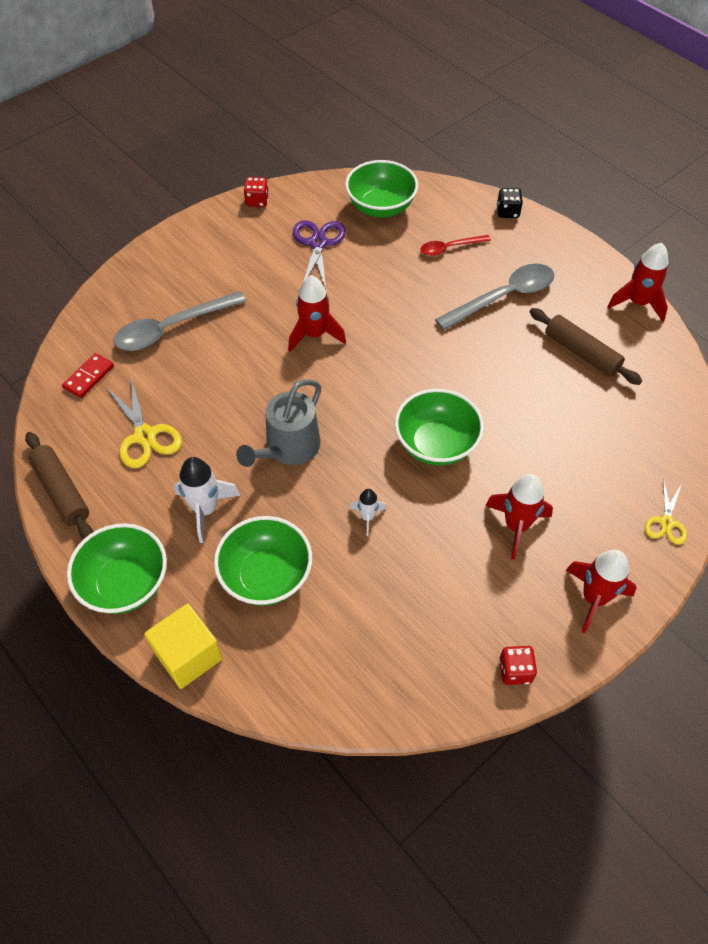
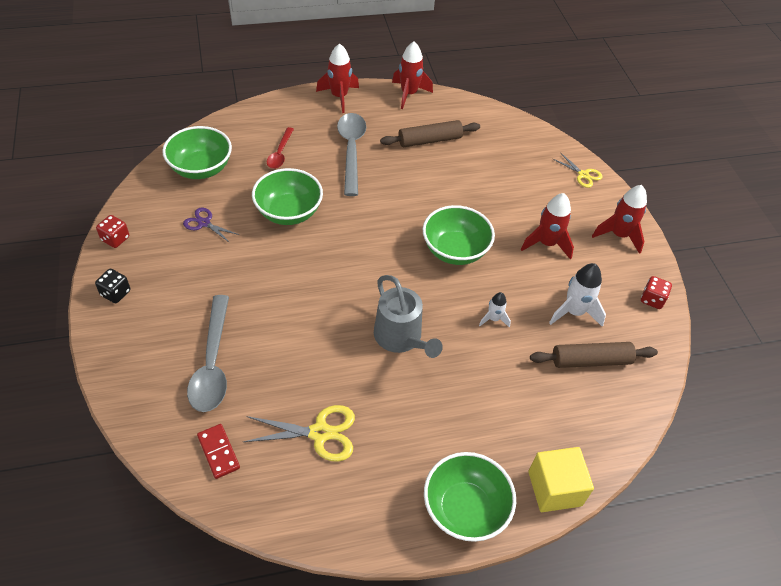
camera: 65 degrees left, 5 degrees down
(61, 491) = (337, 525): brown rolling pin -> brown rolling pin (591, 360)
(205, 509) = (425, 419): white rocket -> white rocket (574, 312)
(266, 576) = (510, 405): green bowl -> green bowl (288, 212)
(314, 334) = (300, 270): red rocket -> red rocket (339, 97)
(318, 243) = (204, 223): purple scissors -> purple scissors, size x0.62
(507, 212) = (273, 107): black dice -> black dice (115, 293)

